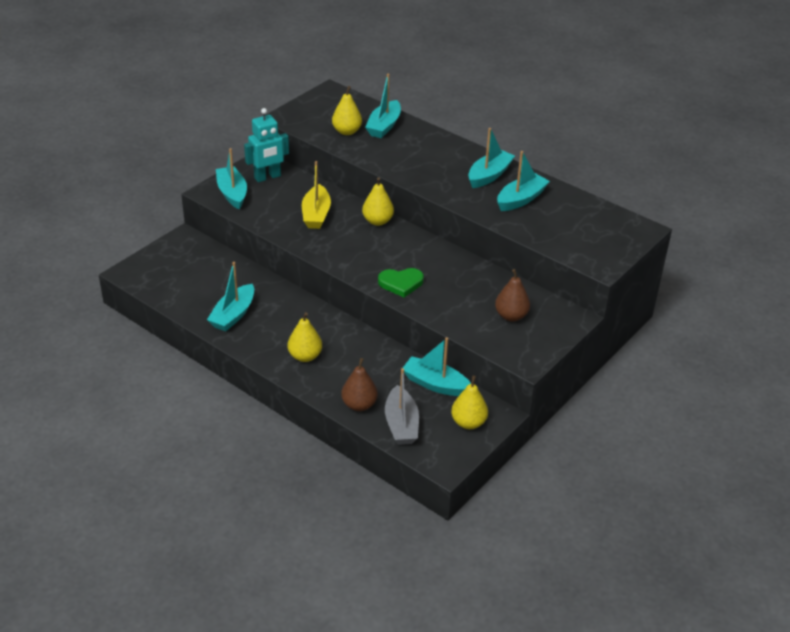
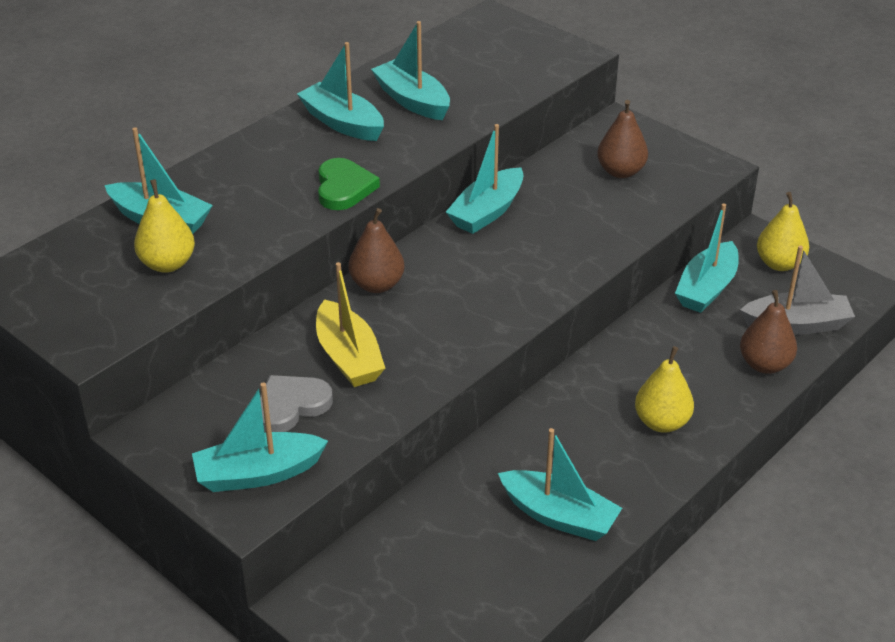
camera: 85 degrees left, 0 degrees up
(267, 177) = (209, 422): turquoise robot -> none
(279, 199) = (291, 406): none -> grey heart
(316, 214) = (348, 357): yellow boat -> yellow boat turned 60 degrees clockwise
(377, 221) = (377, 285): yellow pear -> brown pear
(401, 283) = (550, 267): green heart -> green heart (344, 188)
(454, 259) = (487, 212): none -> turquoise boat

